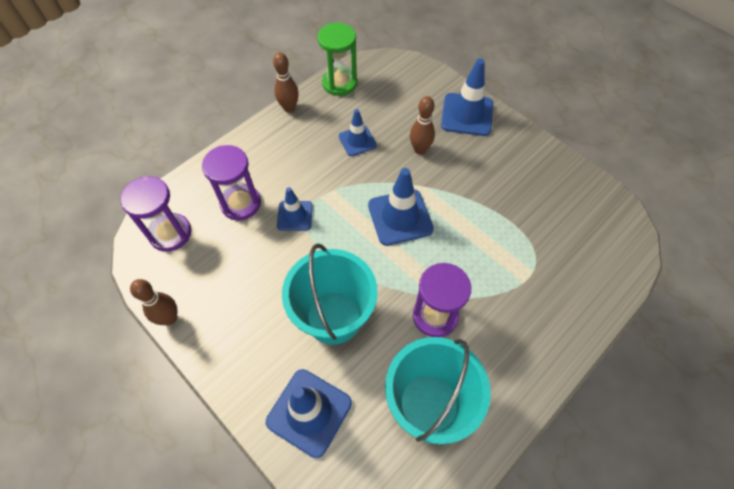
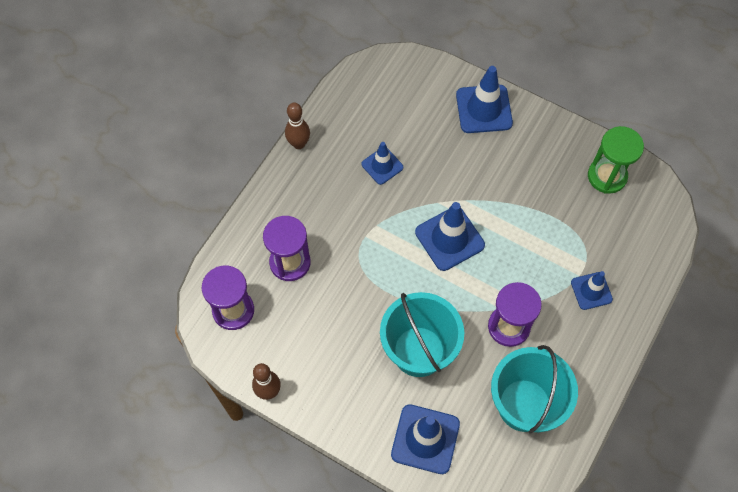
camera: 15 degrees left, 5 degrees up
(295, 216) = (348, 262): blue traffic cone -> blue traffic cone (591, 291)
(339, 83) = (341, 101): green hourglass -> green hourglass (607, 176)
(420, 149) = (448, 161): brown bowling pin -> none

